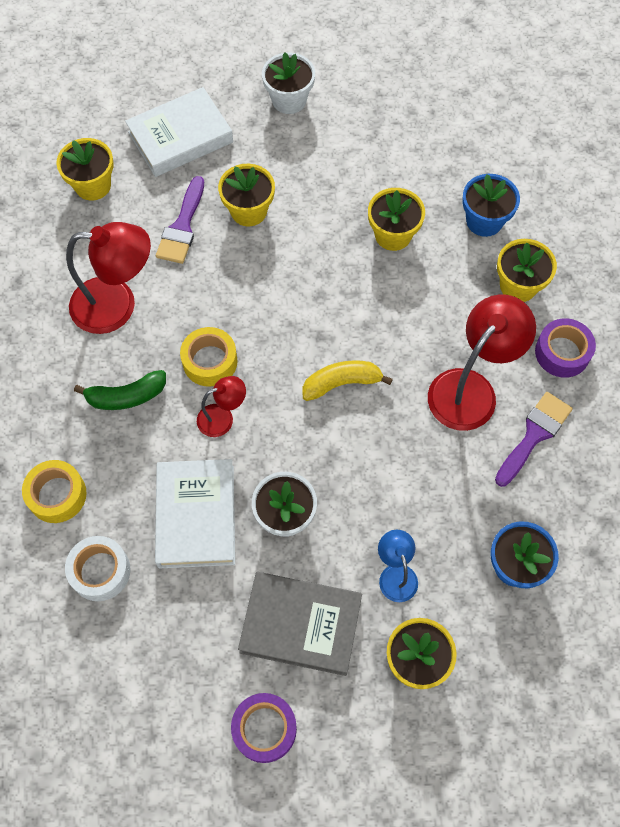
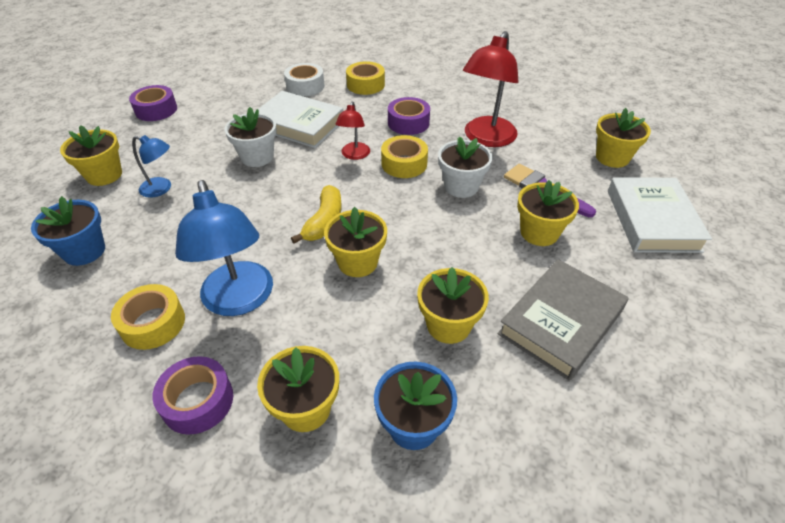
camera: 120 degrees right, 20 degrees down
(126, 396) = (408, 123): green banana -> purple tape
(289, 100) = (685, 318): white flower pot -> white flower pot (461, 186)
(301, 625) = (187, 139): grey book -> grey book (560, 322)
(372, 327) = (358, 262): none -> yellow flower pot
(470, 388) = (239, 300): red lamp -> blue lamp
(534, 435) = (153, 323): purple brush -> yellow tape

